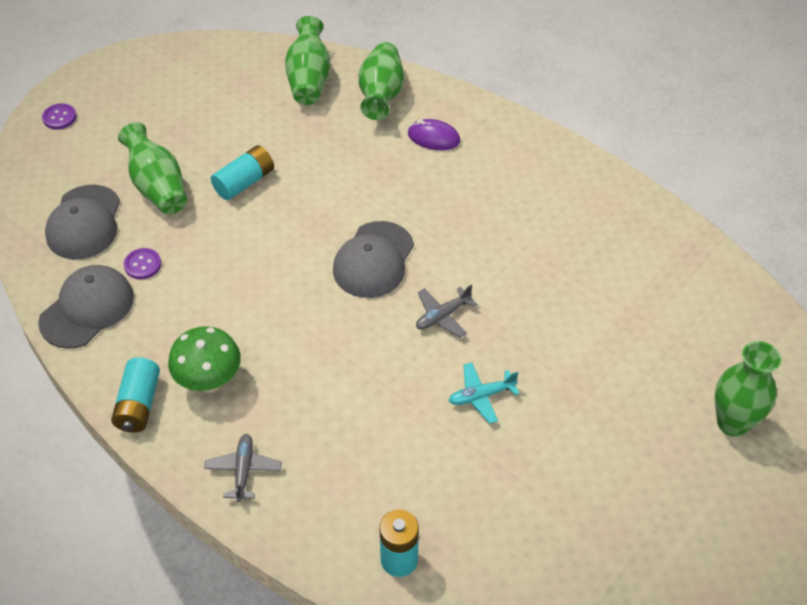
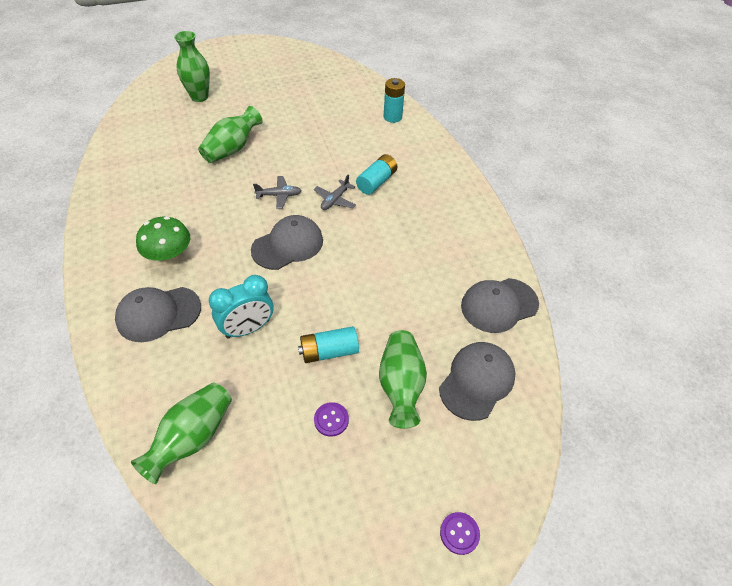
camera: 150 degrees left, 0 degrees up
(139, 404) = (486, 230): turquoise battery -> turquoise battery (376, 182)
(142, 264) = (445, 319): purple button -> purple button (331, 420)
(209, 381) = (438, 223): green mushroom -> green mushroom (170, 258)
(243, 470) = (443, 175): grey plane -> grey plane (335, 200)
(338, 165) = (248, 328): none -> turquoise clock
(381, 95) = (152, 379): green vase -> green vase (232, 149)
(433, 137) = (158, 314): purple mouse -> grey cap
(481, 396) = (298, 153): turquoise plane -> none

